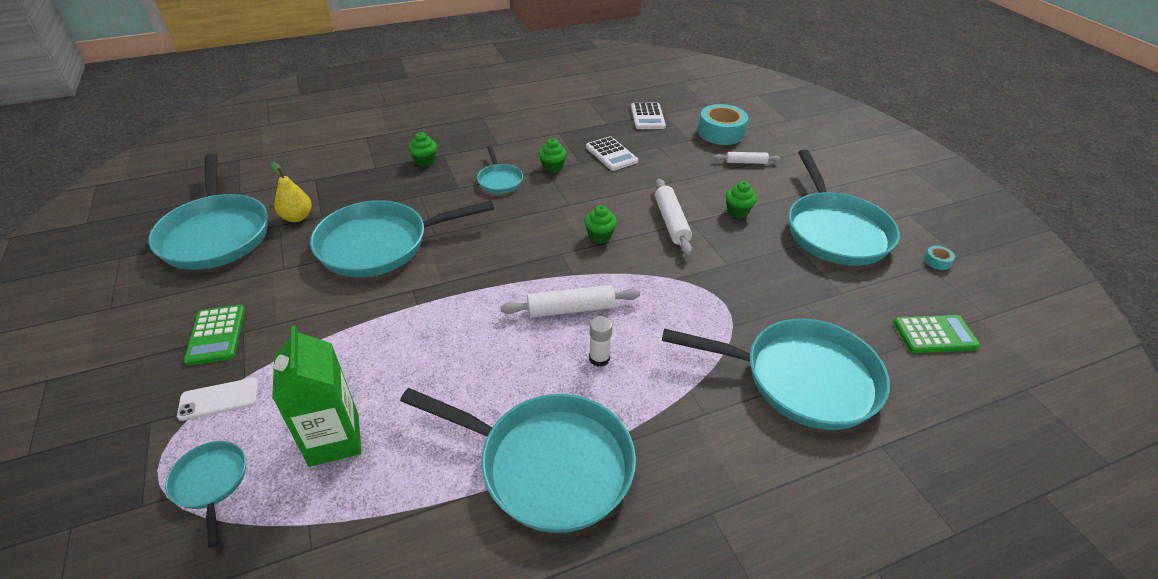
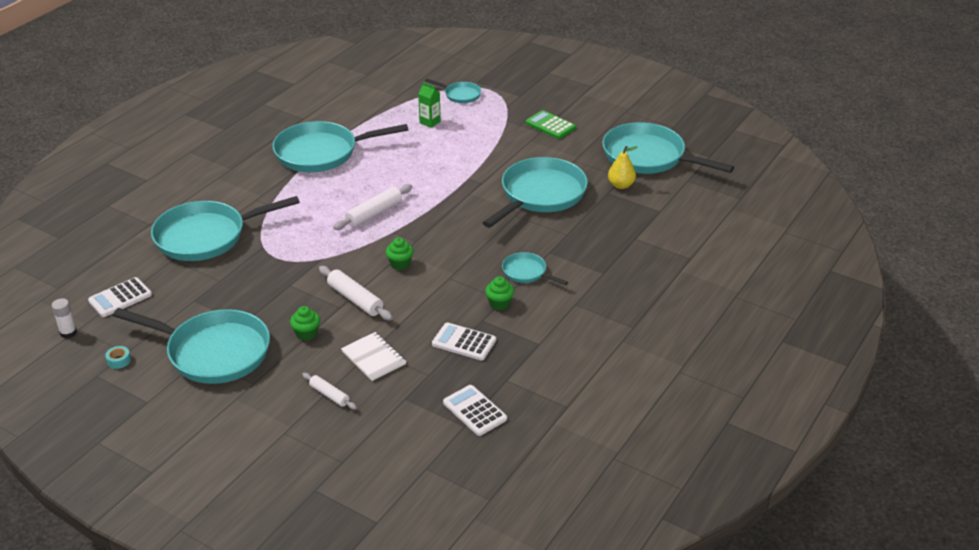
camera: 145 degrees right, 5 degrees down
(219, 399) = (504, 111): white phone -> none
(334, 440) = (430, 122): green carton -> green carton, size x0.57
(425, 161) = (608, 260): green cupcake -> none
(599, 358) = (333, 198): white glue stick -> white glue stick (68, 333)
(692, 172) = (373, 358): none -> white notebook
(721, 132) = (379, 426): turquoise tape -> none
(746, 162) = (329, 395): white rolling pin -> white rolling pin turned 75 degrees clockwise
(835, 231) = (213, 352): turquoise pan -> turquoise pan turned 150 degrees clockwise
(935, 335) = (120, 298): green calculator -> white calculator

